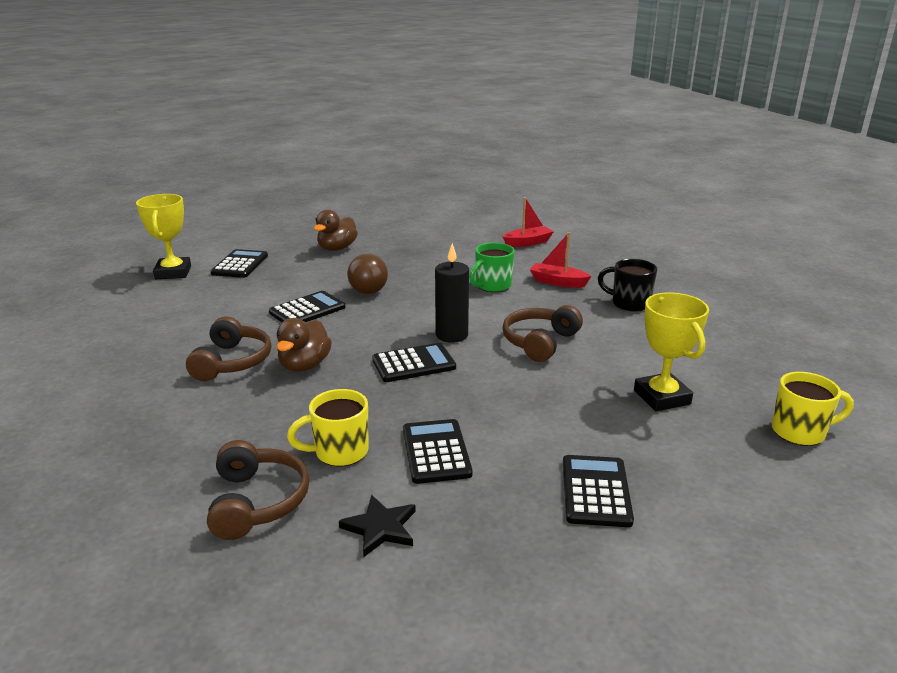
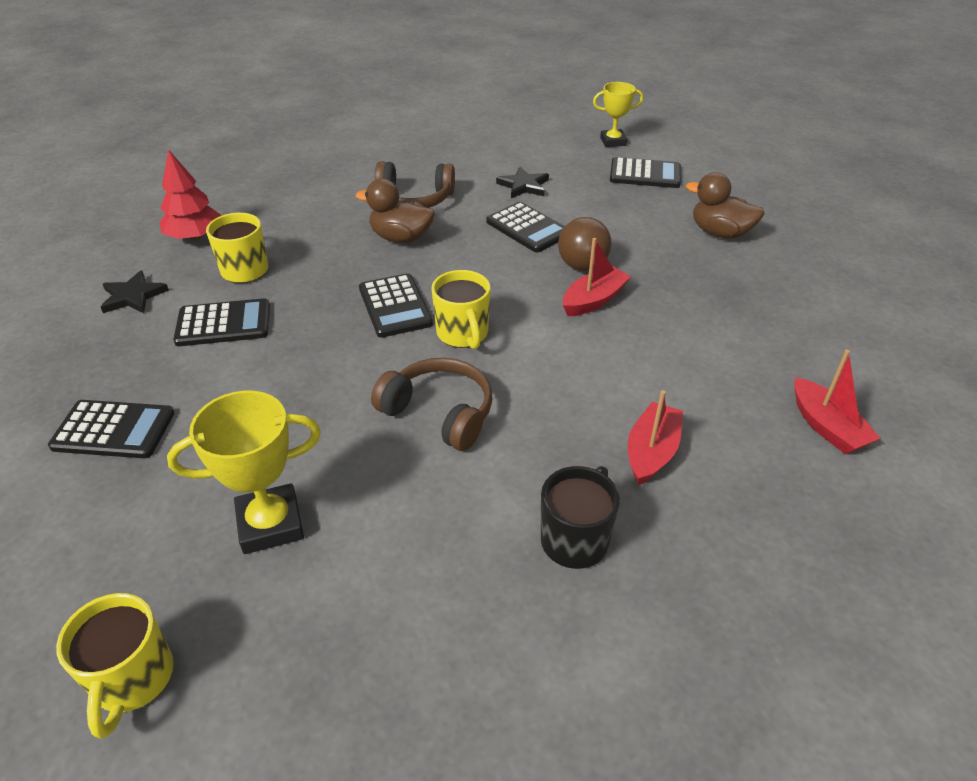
camera: 90 degrees right, 15 degrees up
(173, 272) = (613, 141): yellow trophy -> yellow trophy, size x0.66
(233, 310) = (523, 186): none -> black star
(257, 501) = (195, 237): brown headphones -> red tree
(412, 290) = (593, 300): none -> red boat
(451, 335) = (463, 334): black candle -> yellow mug
(492, 286) = (621, 374): green mug -> none

